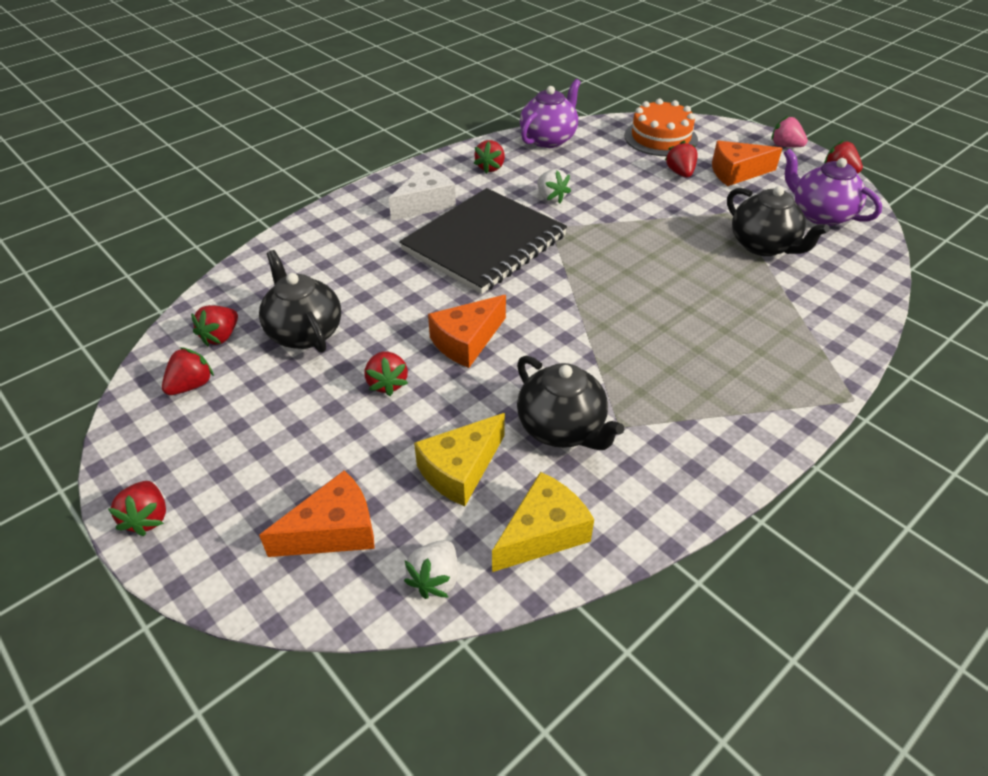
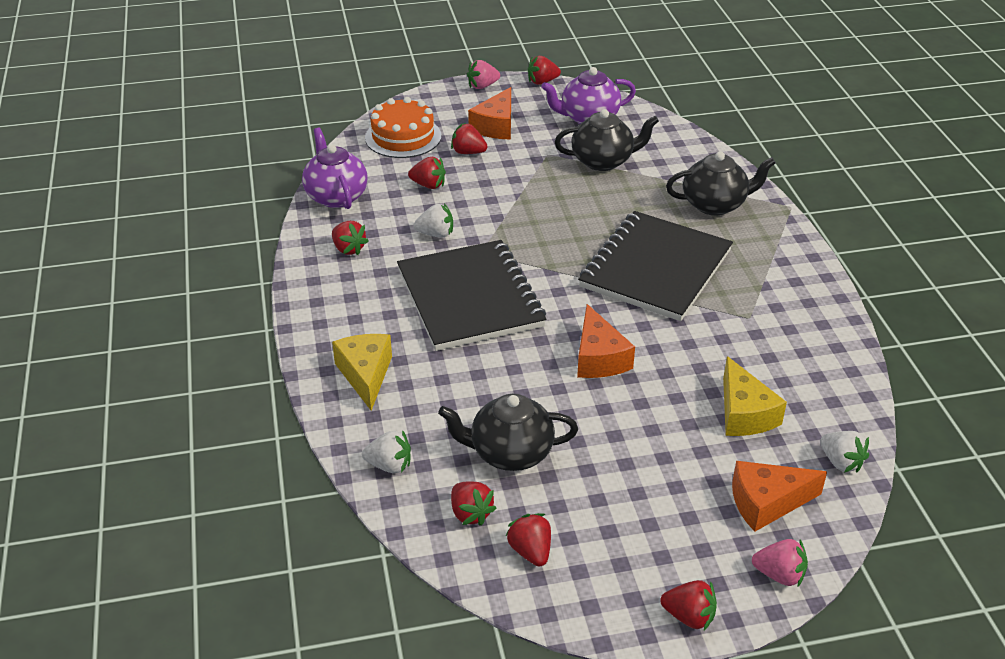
camera: 60 degrees left, 5 degrees down
(231, 574) = (779, 575): none -> pink strawberry
(254, 277) = (389, 465): none -> white strawberry
(334, 530) = (767, 503): orange cheese -> orange cheese turned 105 degrees counterclockwise
(387, 383) = (619, 421): red strawberry -> red strawberry (428, 185)
(425, 204) = (370, 311): white cheese -> none
(543, 533) = (828, 395): yellow cheese -> yellow cheese (365, 375)
(562, 428) = (734, 346): black teapot -> black teapot (715, 204)
(632, 334) = (655, 269): none -> black notebook

